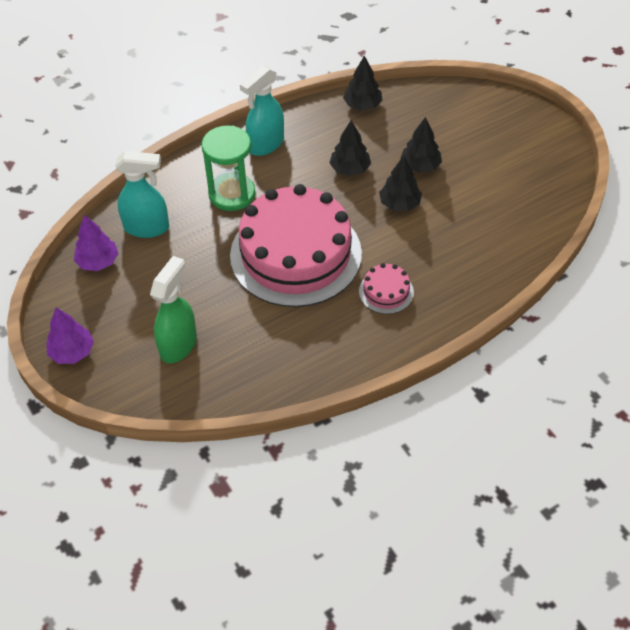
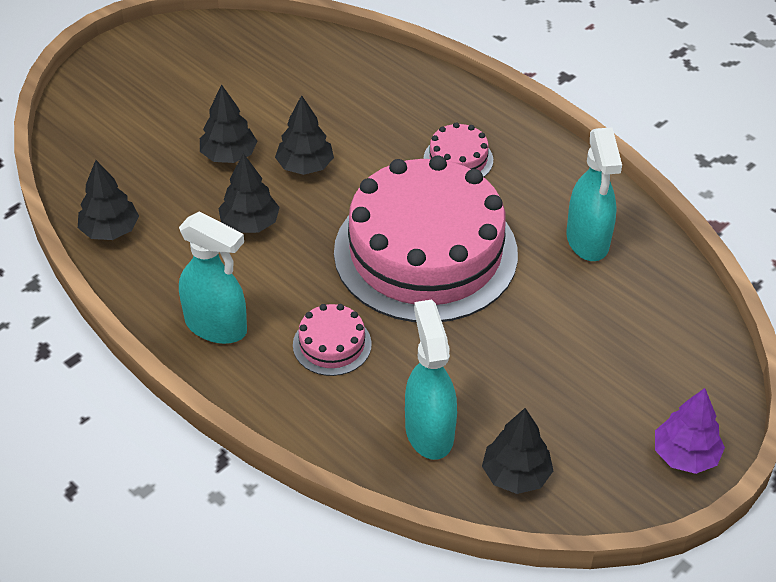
camera: 105 degrees left, 5 degrees down
(98, 262) = (516, 475): purple tree -> black tree
(178, 344) = (621, 340): green spray bottle -> none
(232, 194) = (332, 344): green hourglass -> pink cake
(278, 351) = (587, 241): none -> turquoise spray bottle

